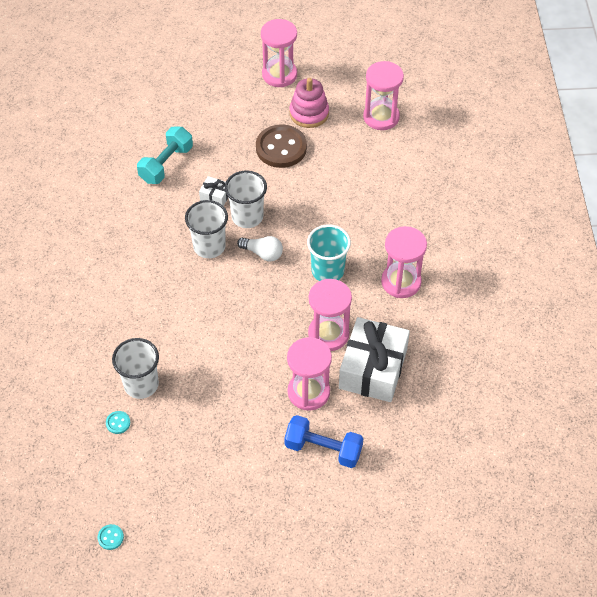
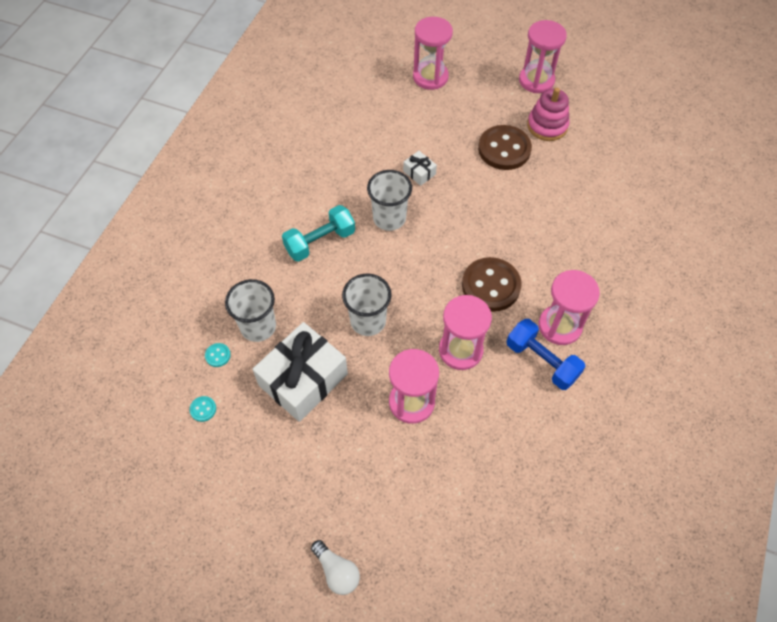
camera: 25 degrees right, 5 degrees up
(110, 537) = (150, 467): turquoise button -> turquoise button (203, 409)
(166, 164) = (389, 127): turquoise dumbbell -> turquoise dumbbell (320, 242)
(247, 217) = (439, 203): white cup -> white cup (368, 321)
(263, 253) = (436, 244): white light bulb -> white light bulb (337, 571)
(323, 449) = (396, 469): blue dumbbell -> blue dumbbell (542, 361)
(327, 271) = (491, 286): turquoise cup -> brown button
(373, 369) = (488, 405): white gift -> white gift (303, 380)
(381, 117) = (617, 153): pink hourglass -> pink hourglass (430, 77)

